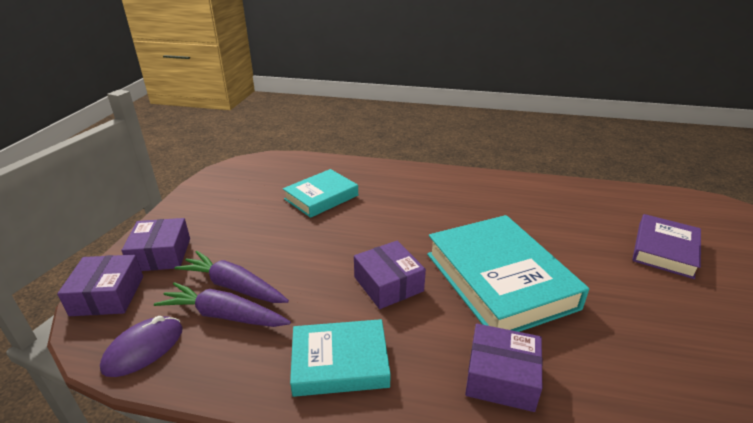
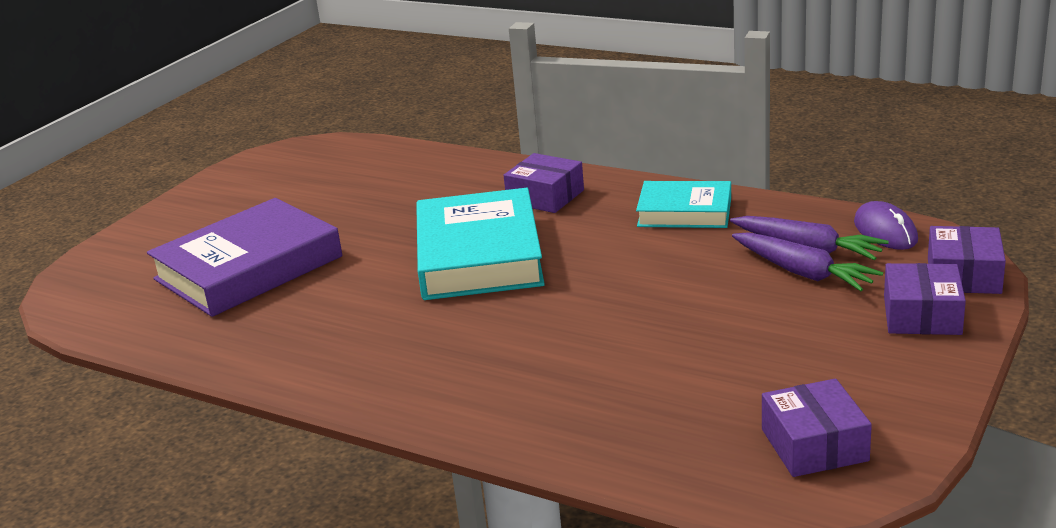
camera: 160 degrees left, 5 degrees down
(144, 348) = (885, 231): purple mouse -> purple mouse turned 75 degrees counterclockwise
(321, 197) = (669, 384): turquoise book -> none
(388, 284) = (611, 261): purple box -> purple box (814, 445)
(664, 250) = (249, 268): purple book -> purple book, size x1.68

